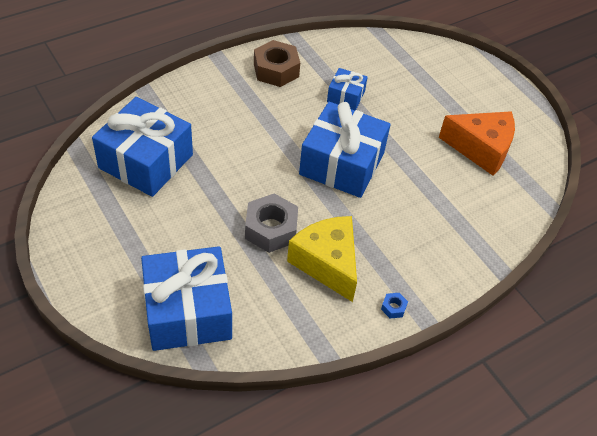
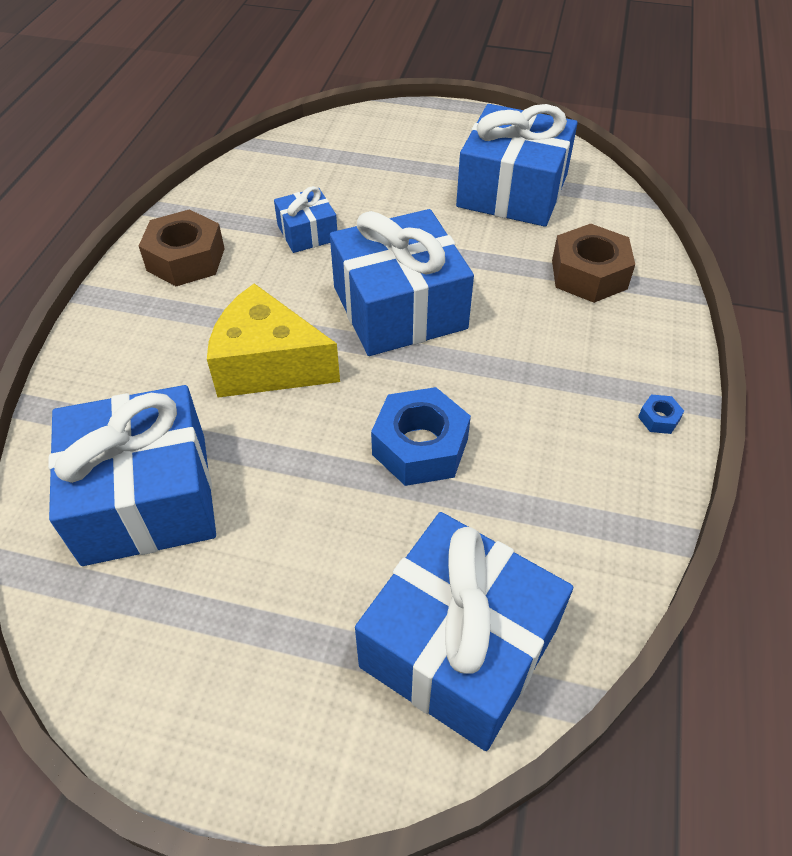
camera: 40 degrees left, 0 degrees up
(271, 229) = (420, 447): grey nut -> blue nut
(327, 263) = (532, 431): yellow cheese -> yellow cheese (268, 365)
(459, 220) = (589, 274): none -> brown nut
(481, 149) = (512, 191): orange cheese -> blue gift

